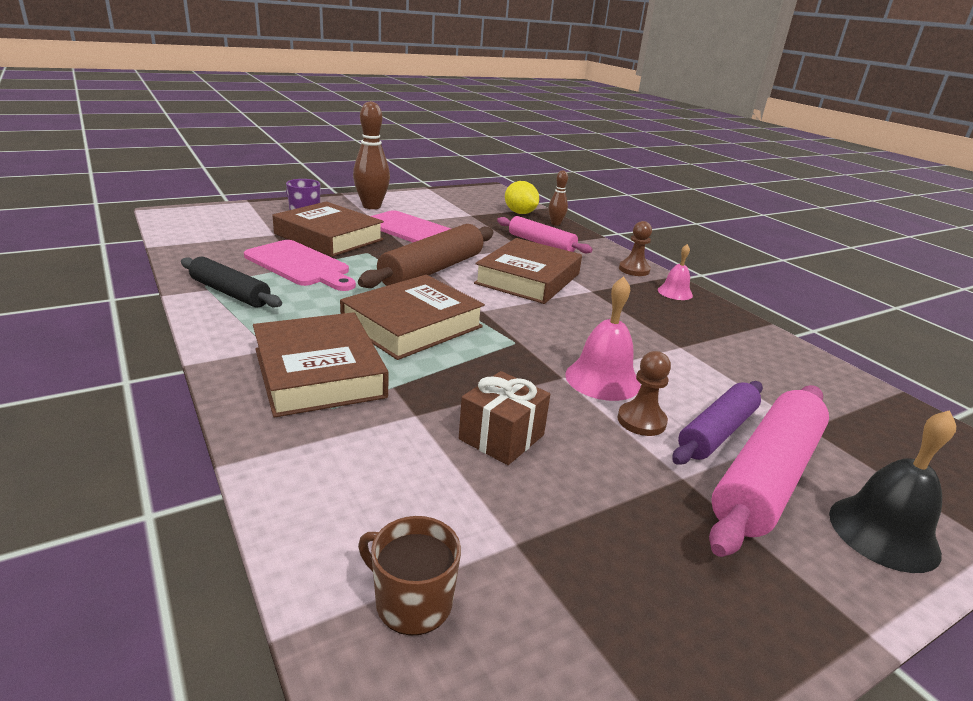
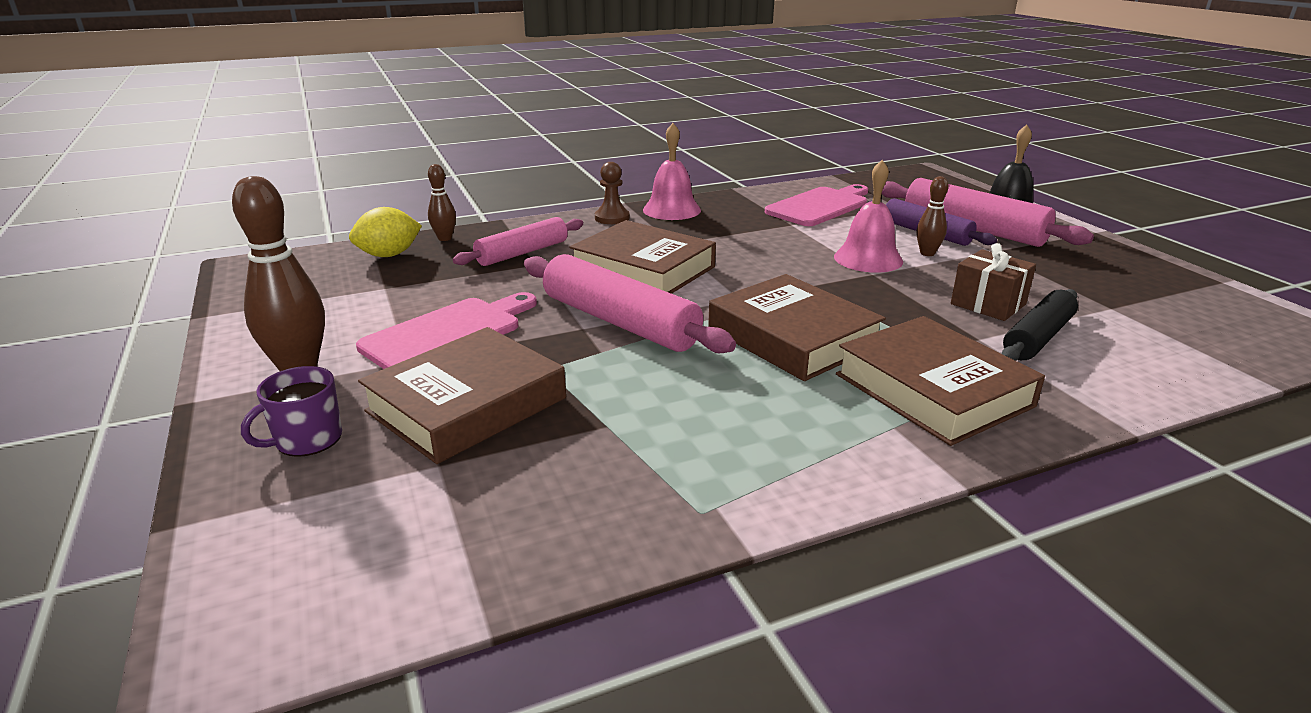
camera: 80 degrees left, 0 degrees up
(230, 293) = (729, 480): black rolling pin -> black rolling pin (1038, 338)
(300, 265) = (604, 424): pink cutting board -> pink cutting board (819, 206)
(319, 372) = (933, 390): brown book -> brown book turned 75 degrees clockwise
(412, 602) = (1200, 343): brown mug -> none
(432, 270) = (619, 322): brown rolling pin -> pink rolling pin
(641, 421) = (927, 253): brown pawn -> brown bowling pin
(675, 292) = (671, 210): pink bell -> pink bell, size x1.63

